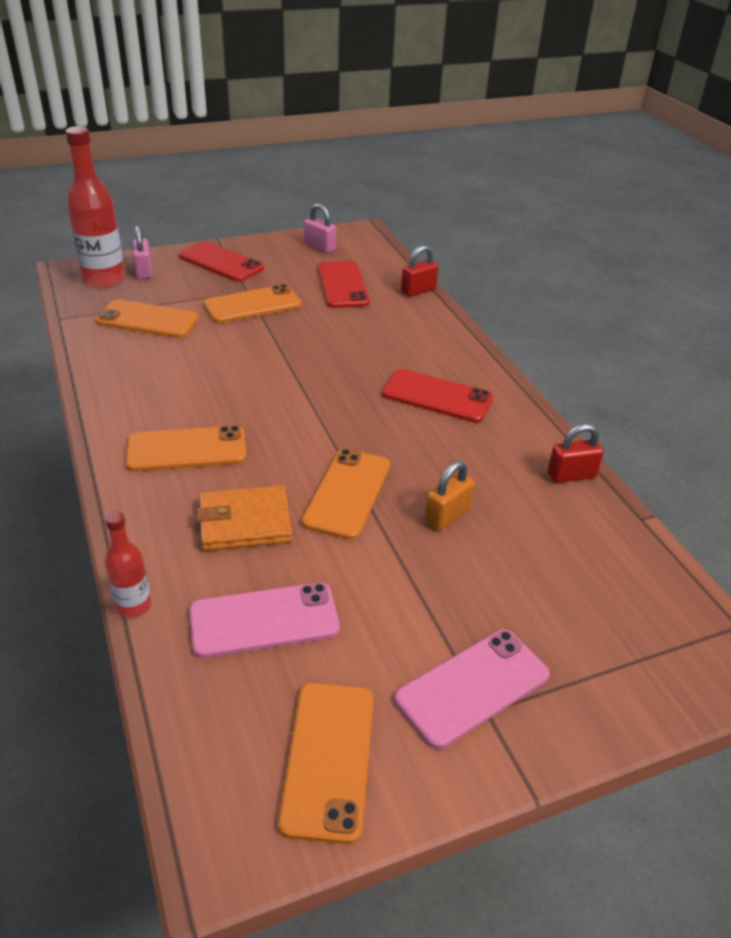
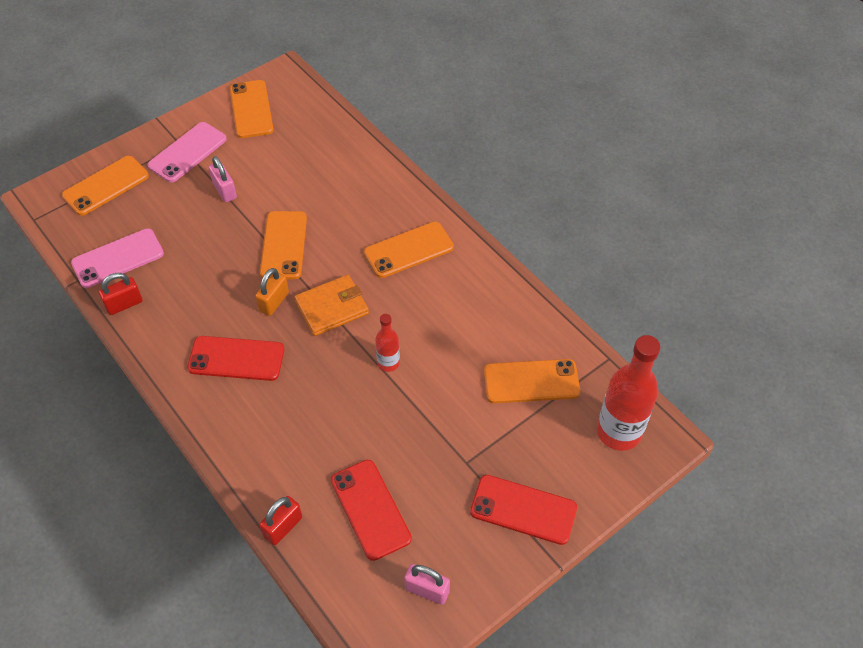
camera: 165 degrees right, 15 degrees up
(133, 605) = (377, 147): red bottle -> red bottle (388, 363)
(144, 271) = (591, 461): pink padlock -> pink padlock (225, 191)
(245, 522) = (341, 207): orange wallet -> orange wallet (332, 308)
(252, 305) = (448, 438): orange phone -> orange phone (106, 186)
(264, 620) = (305, 157): pink phone -> pink phone (118, 258)
(447, 515) = (213, 246): orange padlock -> orange padlock (274, 302)

